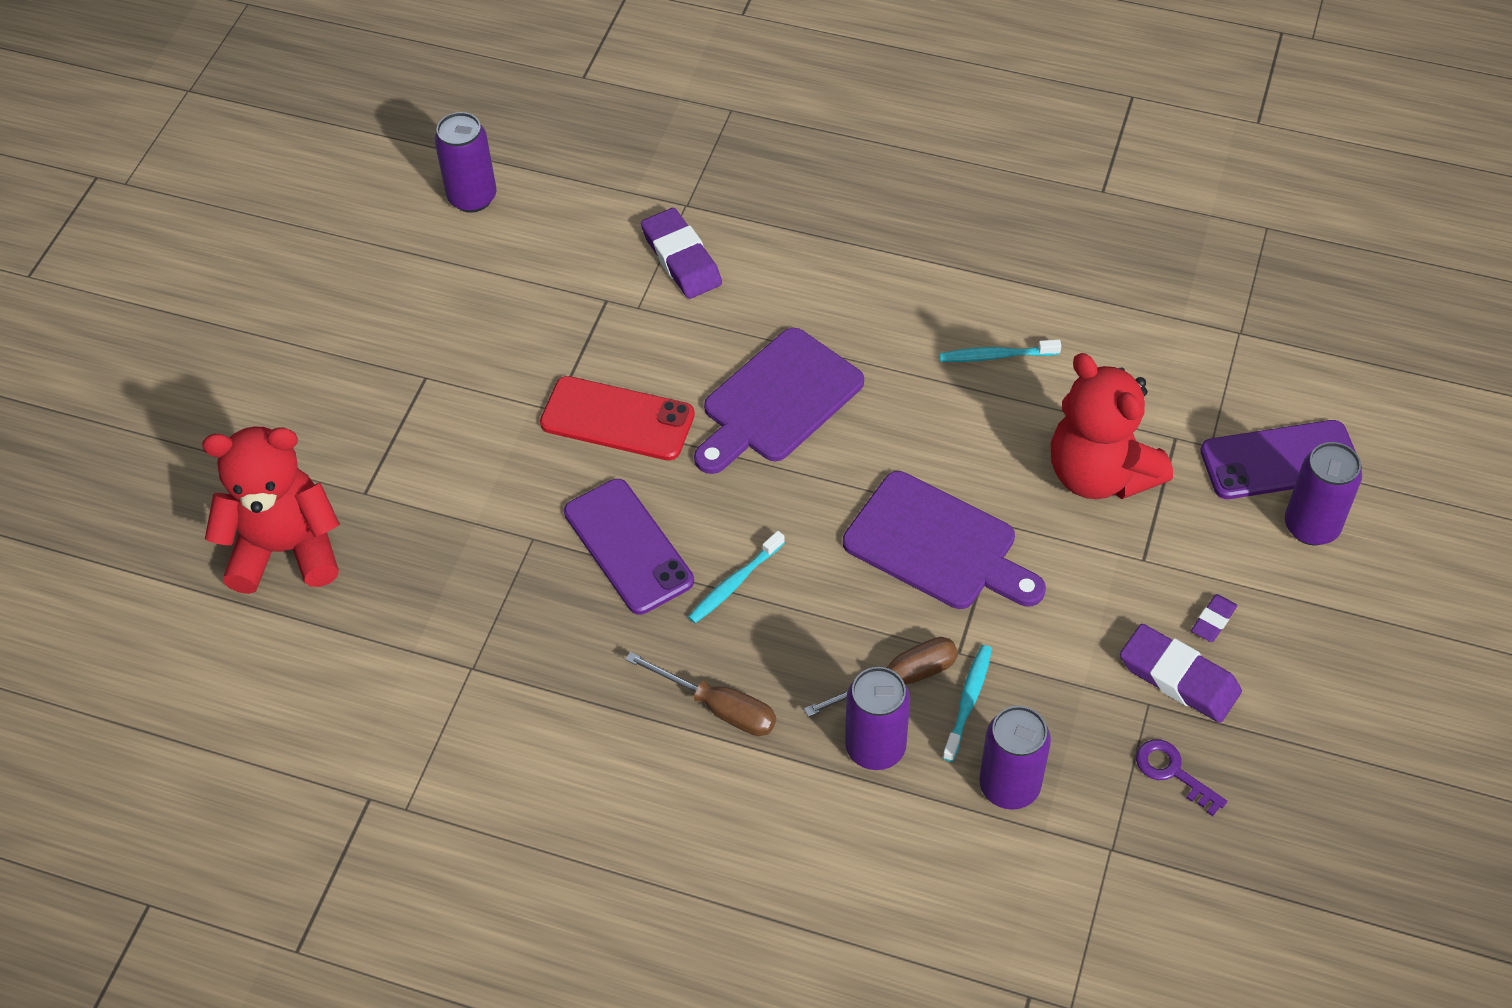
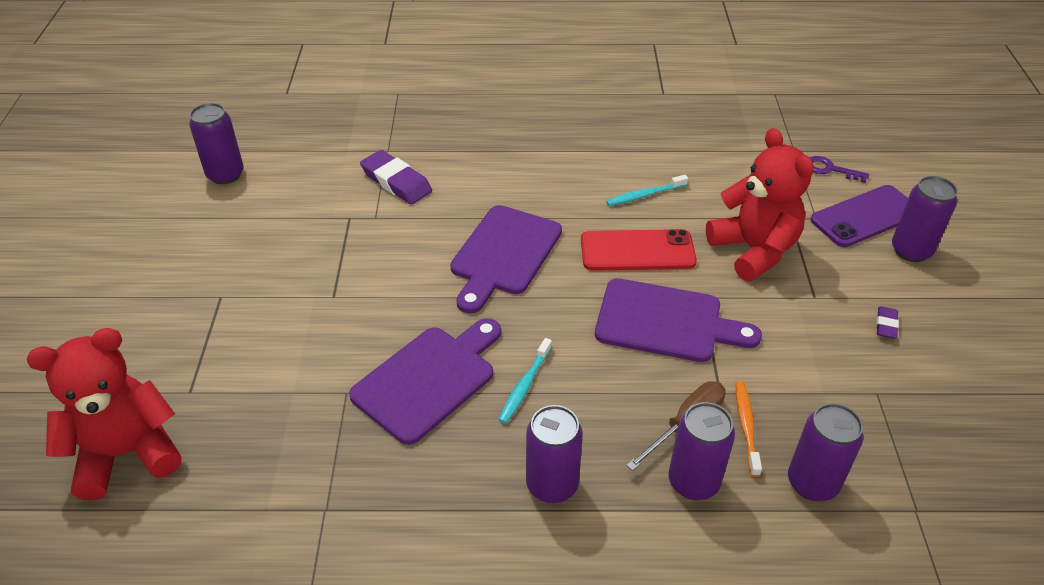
camera: 20 degrees left, 10 degrees down
(617, 419) = (386, 292): red phone -> red phone (637, 251)
(628, 547) = (428, 379): purple phone -> purple cutting board
(718, 707) = (552, 485): brown screwdriver -> purple can
(968, 701) = (746, 426): turquoise toothbrush -> orange toothbrush
(1100, 474) = (754, 250): red teddy bear -> red teddy bear turned 150 degrees counterclockwise
(1173, 772) = (925, 438): purple key -> purple key (830, 169)
(1179, 677) = (887, 369): purple eraser -> none

